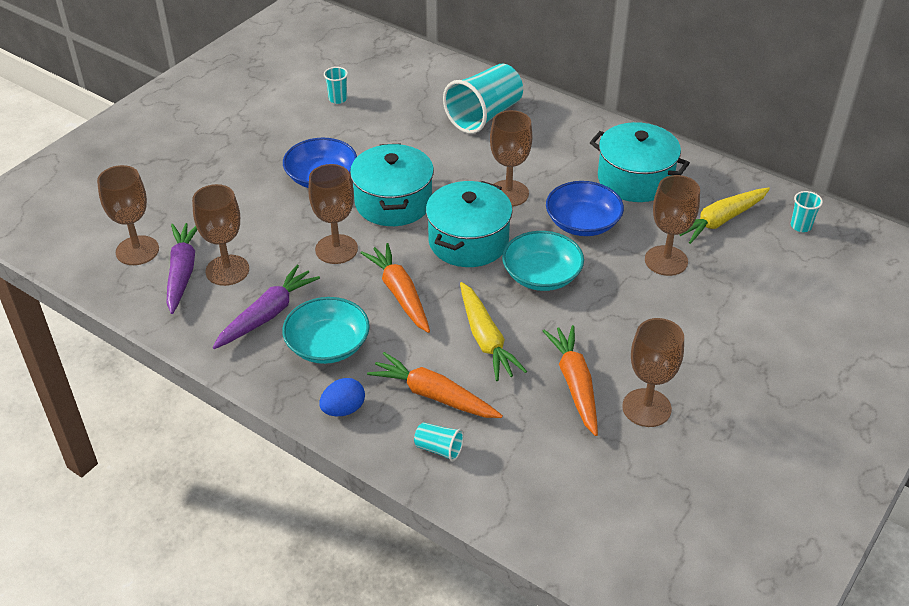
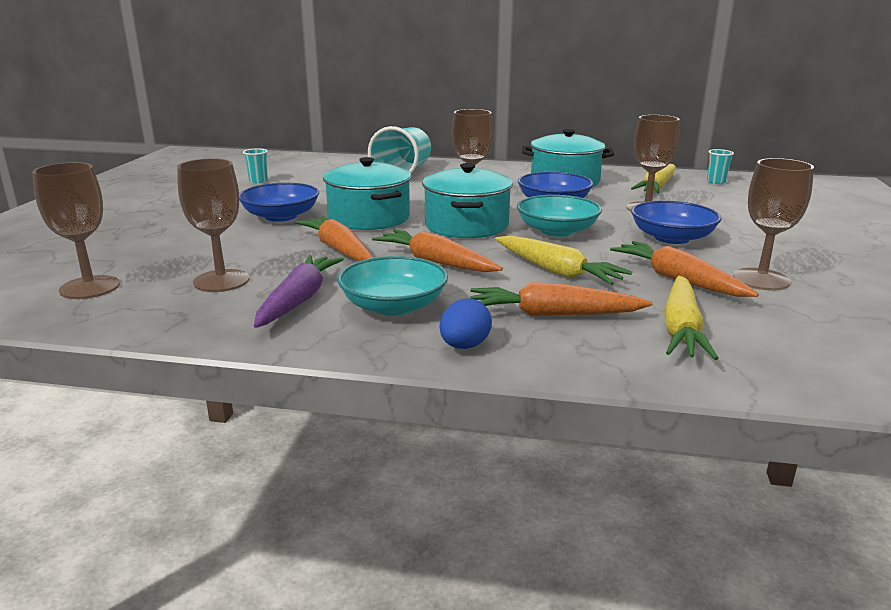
camera: 25 degrees left, 20 degrees down
(182, 272) = (162, 291): purple carrot -> none
(336, 249) = (338, 249): brown goblet -> orange carrot
(439, 449) = (610, 349): turquoise cup -> none
(512, 446) = (681, 329): none -> yellow carrot
(636, 320) = (672, 238): none -> blue bowl

